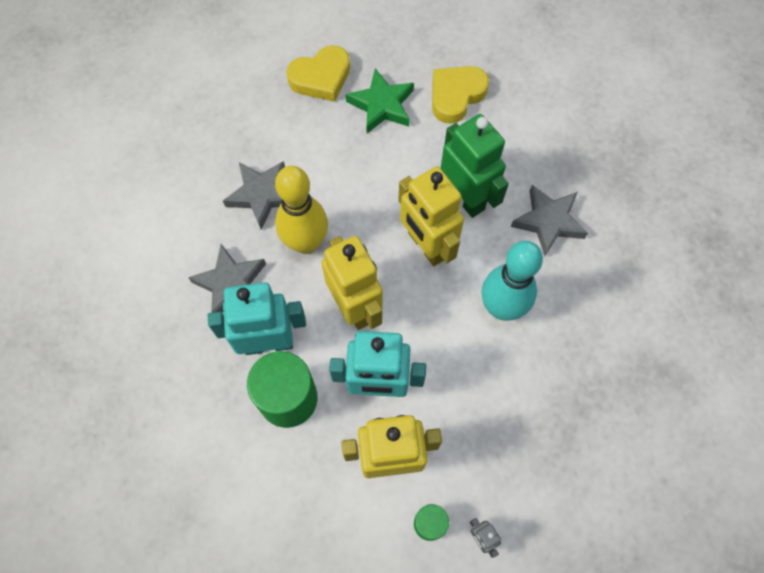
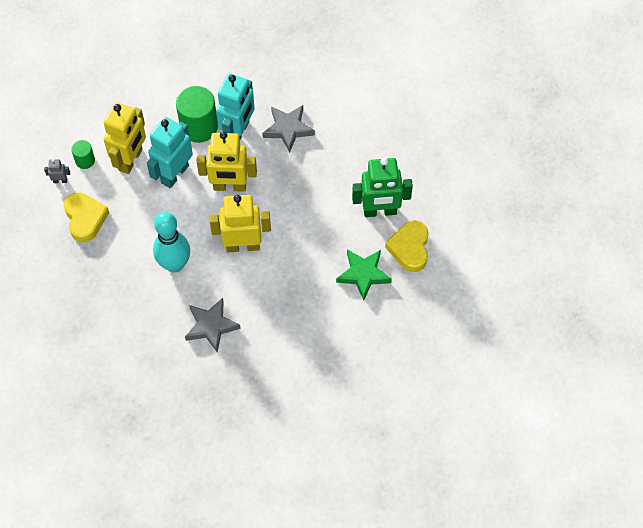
camera: 120 degrees right, 5 degrees down
(262, 195) = (338, 171): grey star -> none
(306, 242) = (289, 180): yellow bowling pin -> none
(456, 96) = (342, 325): yellow heart -> yellow heart (85, 218)
(465, 197) = (261, 287): green robot -> green robot (380, 211)

